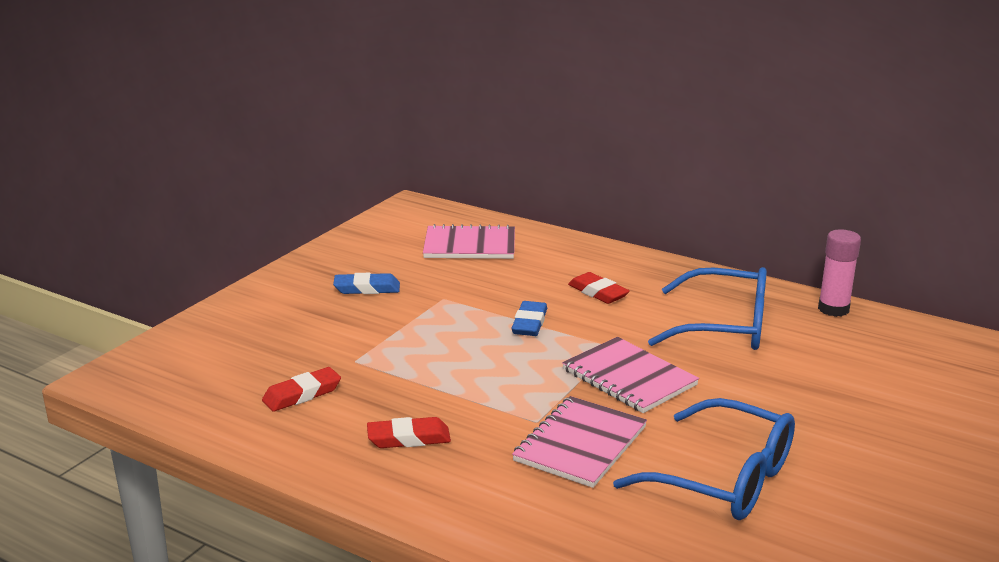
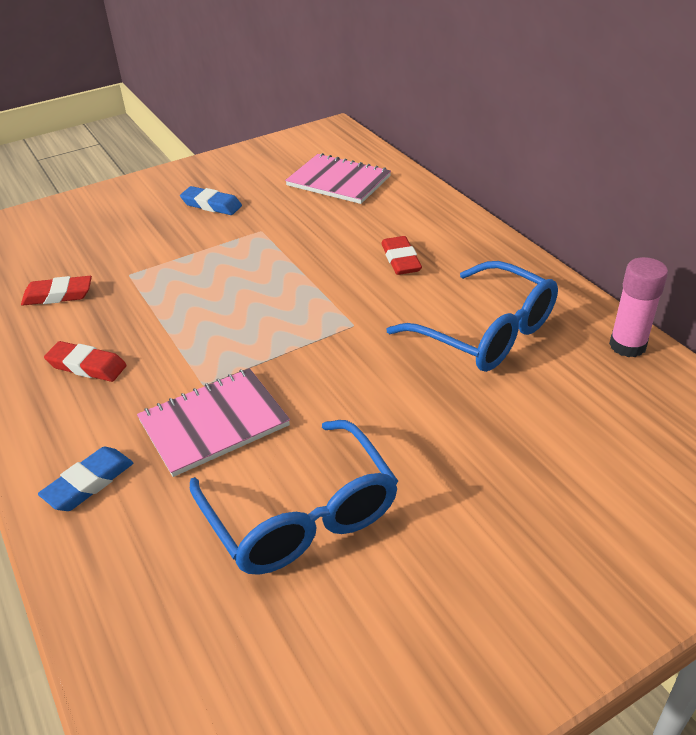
camera: 30 degrees right, 15 degrees up
(529, 323) = (305, 276): blue eraser -> blue eraser (89, 483)
(629, 377) = (333, 363): pink notebook -> none

